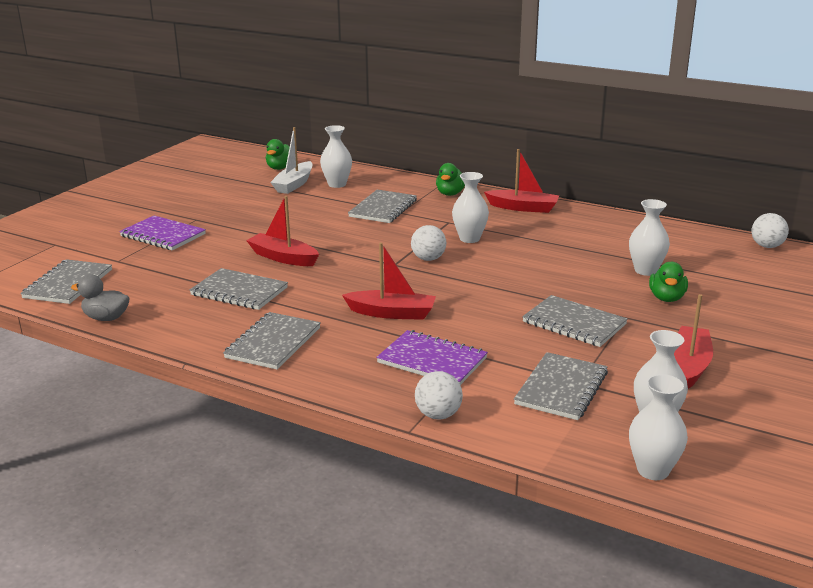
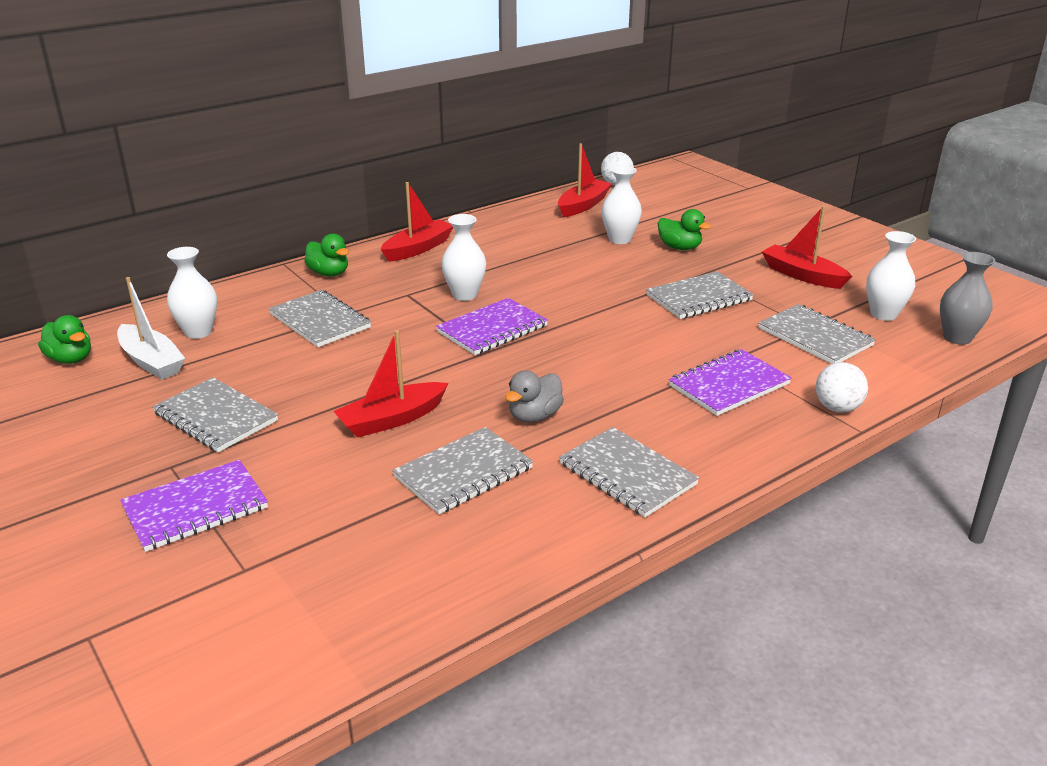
camera: 65 degrees left, 5 degrees up
(68, 284) = (282, 638): grey notebook -> grey notebook (215, 417)
(106, 318) = (448, 609): grey duck -> grey duck (534, 416)
(392, 313) = (608, 382): red boat -> red boat (583, 205)
(428, 259) = (492, 329): white ball -> purple notebook
(653, 470) = (957, 338): white vase -> grey vase

